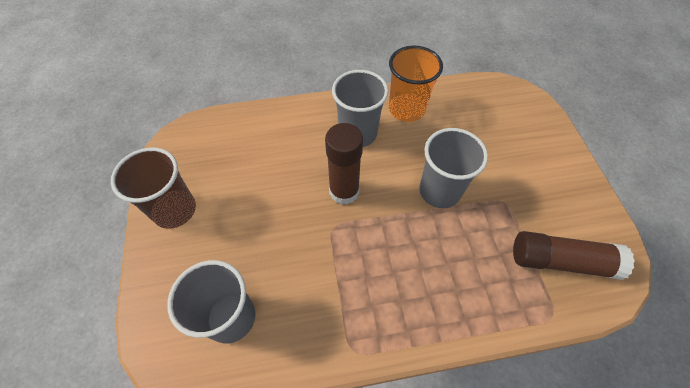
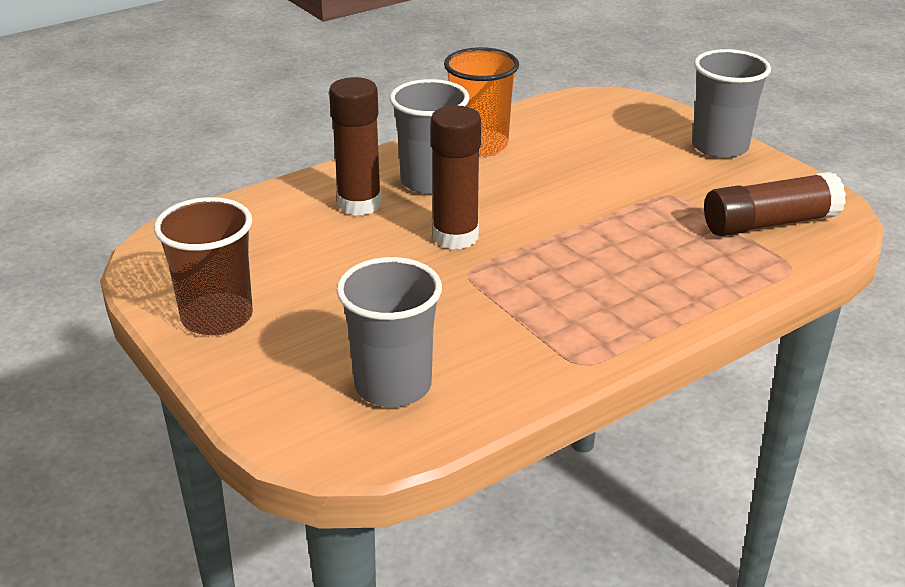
camera: 25 degrees left, 25 degrees down
(306, 139) = (359, 204): none -> brown glue stick
(439, 191) = (582, 205): grey cup -> grey cup (720, 147)

